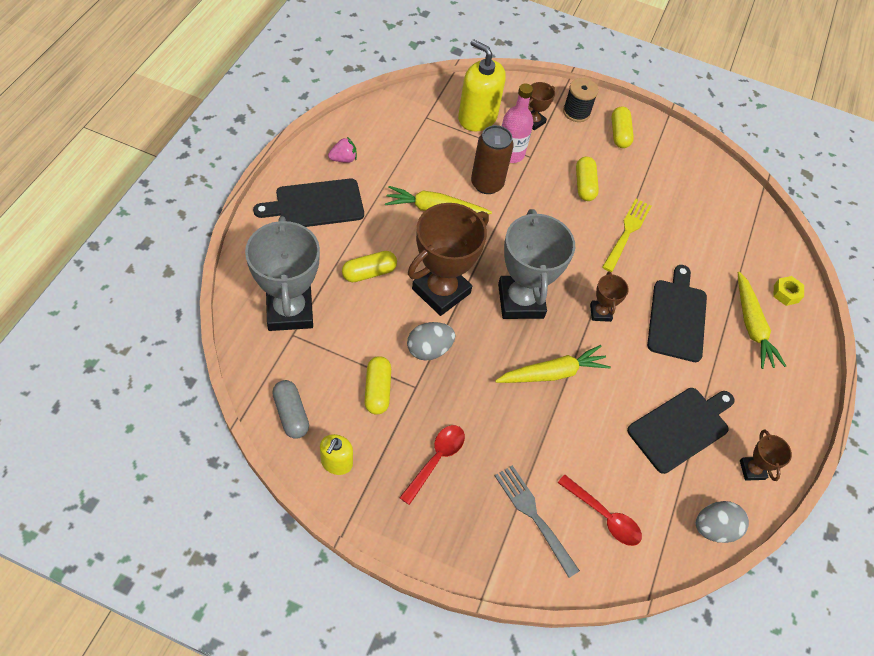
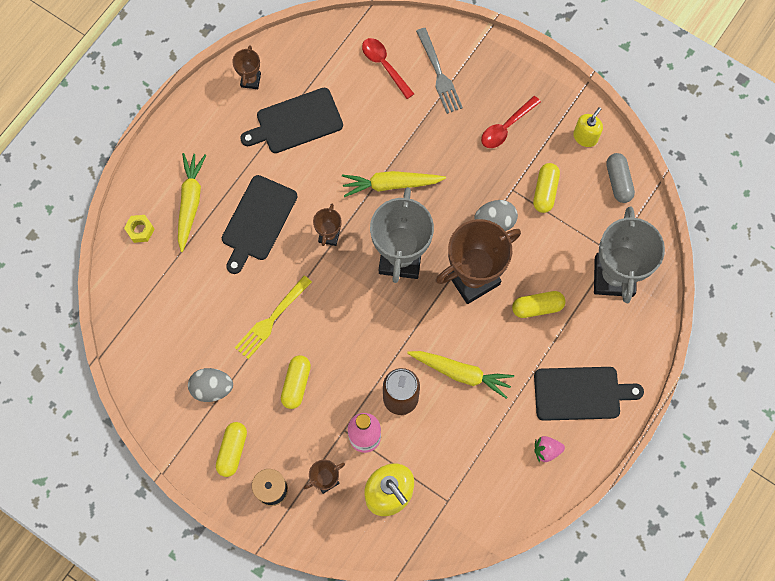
camera: 160 degrees left, 15 degrees up
(714, 528) = (301, 43): grey egg -> grey egg (212, 388)

